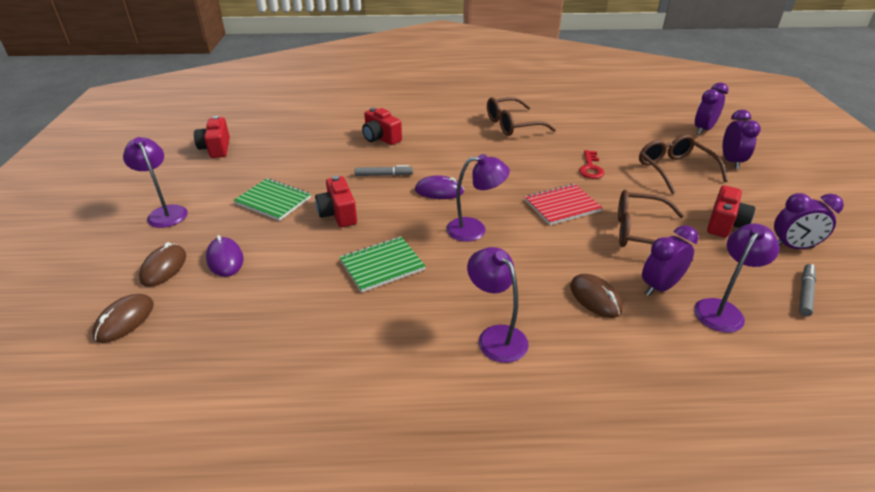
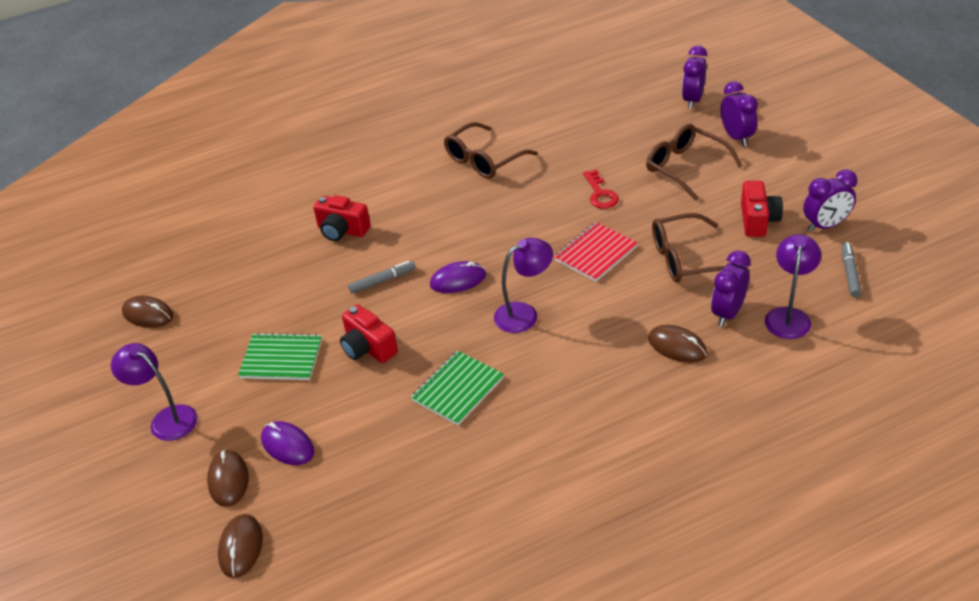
camera: 20 degrees left, 5 degrees up
(216, 148) = (148, 314): red camera -> brown mouse
(496, 336) = (610, 418): purple lamp -> none

